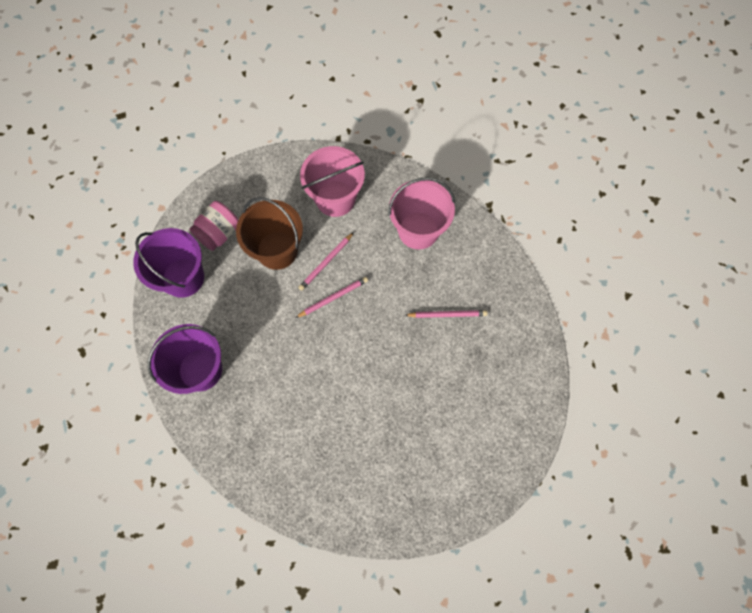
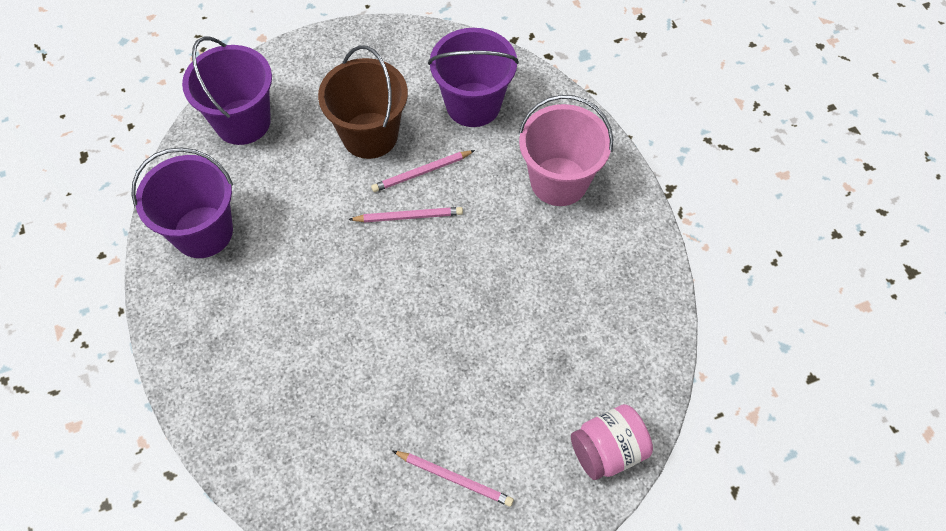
camera: 25 degrees right, 10 degrees down
(219, 233) = (312, 89): pink jar -> pink jar (607, 450)
(335, 198) = (473, 104): pink bucket -> purple bucket
(447, 314) = (544, 296): pink pencil -> pink pencil (454, 478)

